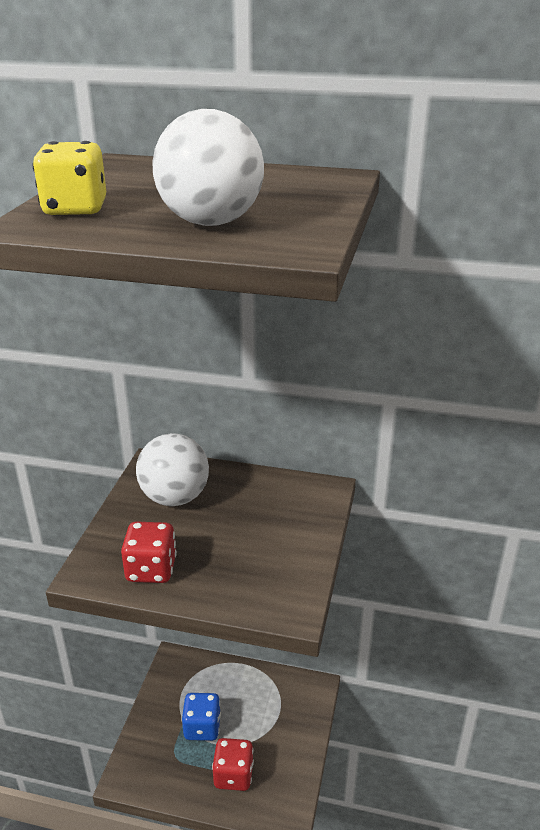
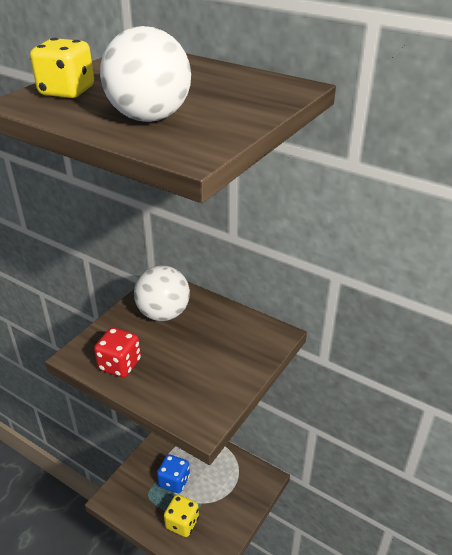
camera: 20 degrees right, 5 degrees up
(233, 775) = (182, 523): red dice -> yellow dice

